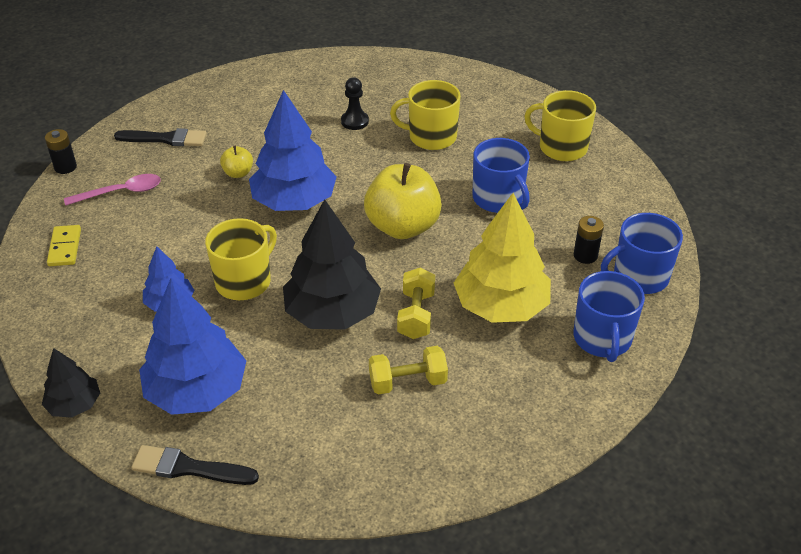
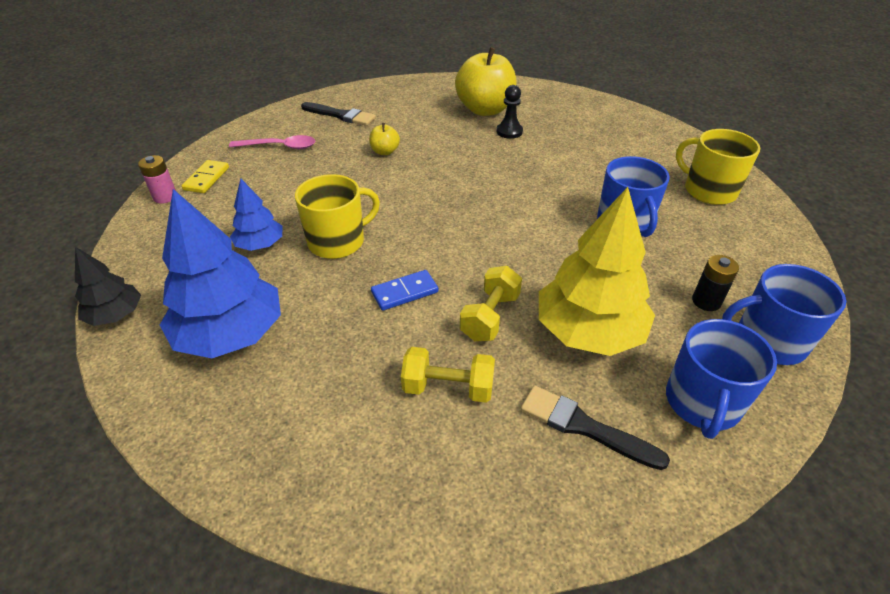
camera: 20 degrees right, 0 degrees up
(34, 278) = (165, 197): none -> pink battery
(65, 167) = (250, 120): black battery -> none
(189, 468) = (171, 414): black brush -> black brush (585, 427)
(294, 201) = (421, 184): blue tree -> none
(332, 313) = (404, 292): black tree -> blue domino
(403, 226) = (514, 227): yellow apple -> yellow apple (485, 110)
(431, 137) = (576, 156): yellow mug -> none

